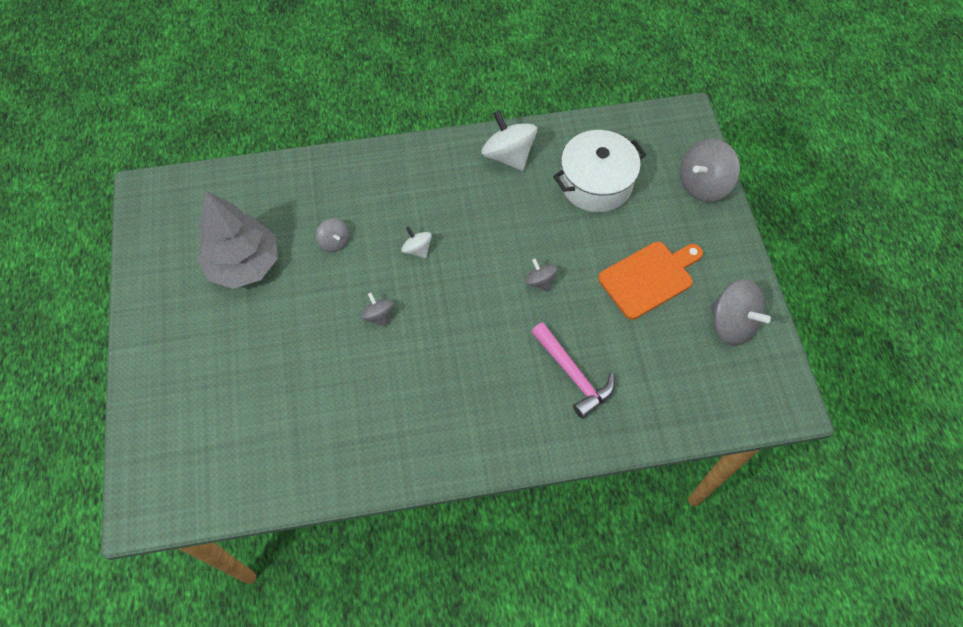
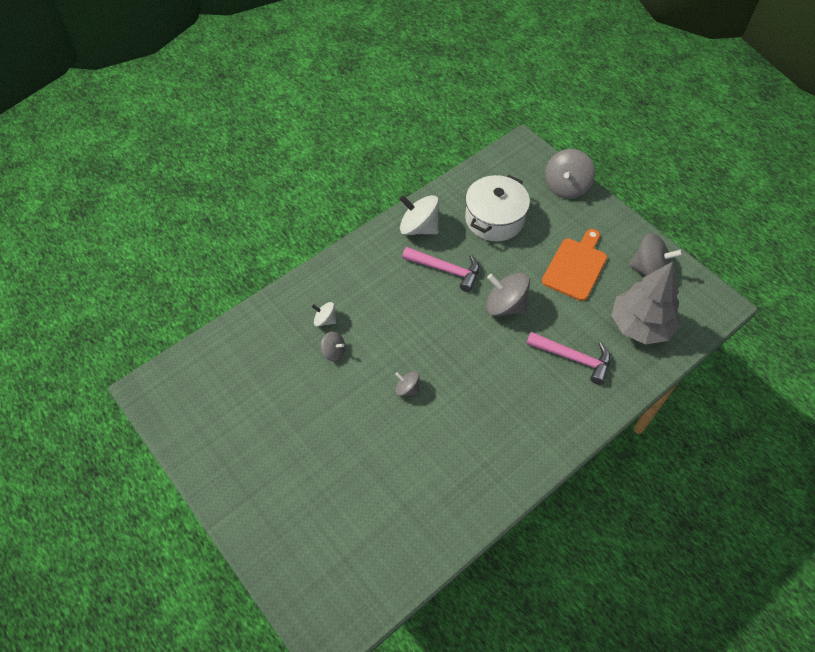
camera: 30 degrees left, 5 degrees down
(244, 264) = (274, 404): grey tree -> grey tree (640, 325)
(417, 249) = (401, 326): white spinning top -> white spinning top (325, 320)
(505, 213) = (446, 270): none -> pink hammer
(540, 281) = (505, 305): grey spinning top -> grey spinning top, size x1.86

